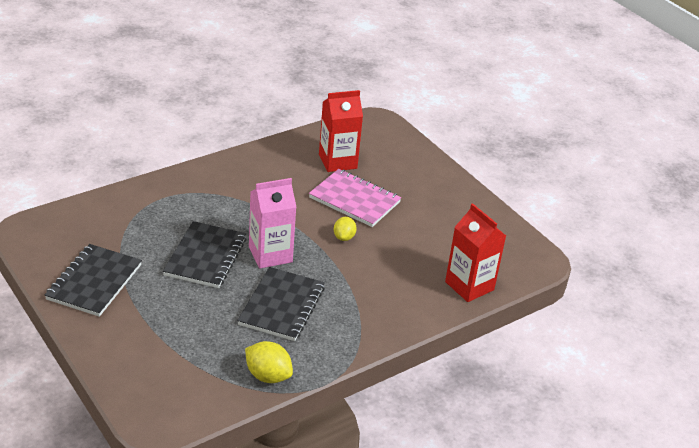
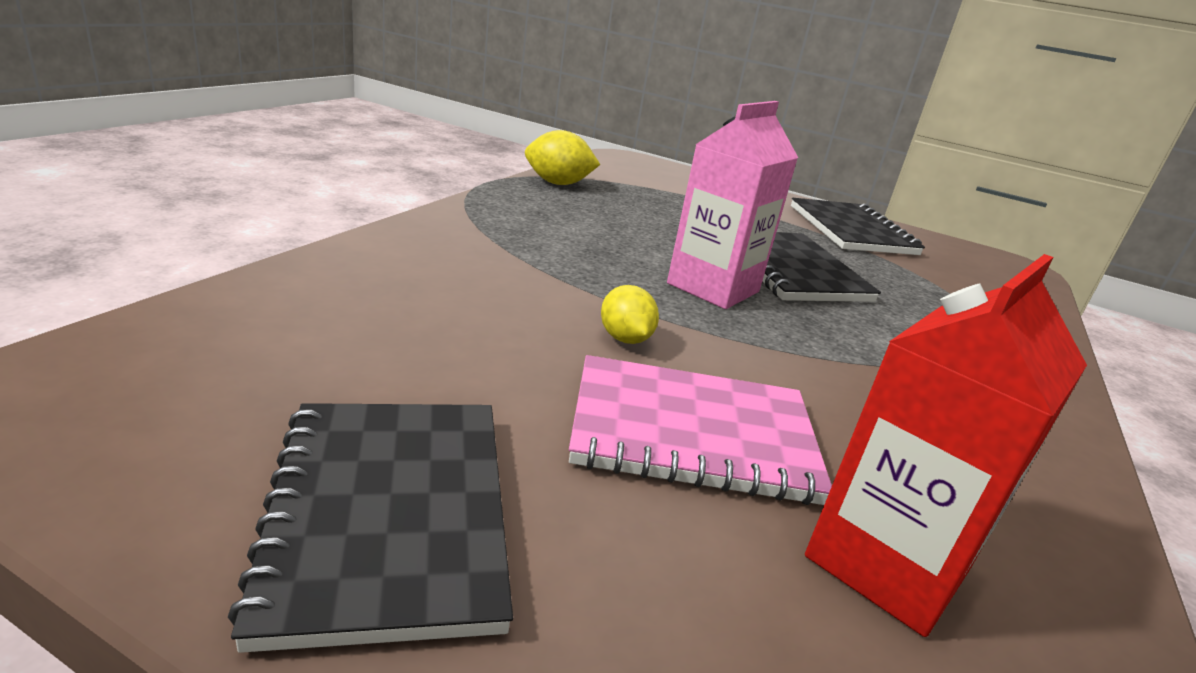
camera: 150 degrees right, 10 degrees down
(281, 306) = (615, 234): black notebook -> black notebook (390, 514)
(469, 286) = (280, 300): red carton -> none

